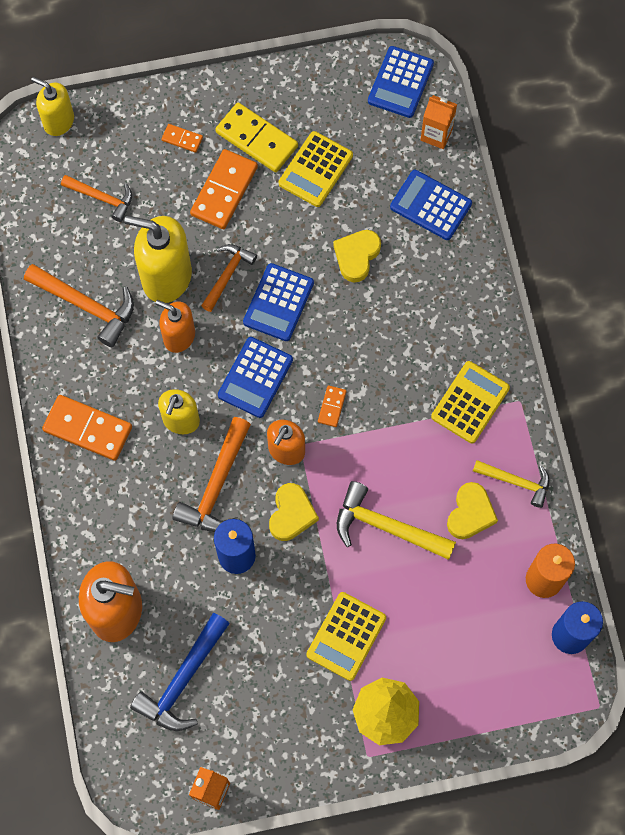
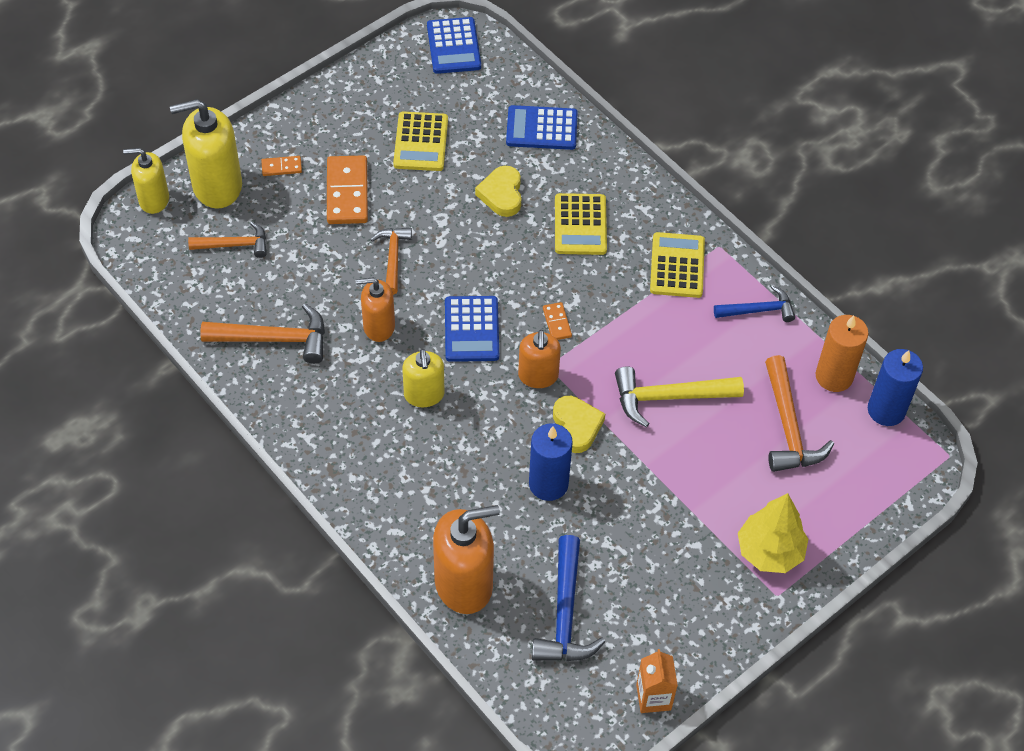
camera: 30 degrees left, 15 degrees down
(87, 429) = (339, 441): orange domino -> none
(166, 277) = (336, 283): yellow soap dispenser -> yellow soap dispenser (217, 186)
(216, 485) = (492, 433): orange hammer -> orange hammer (788, 426)
(257, 139) = (351, 140): yellow domino -> none
(278, 302) = (454, 260): blue calculator -> none
(346, 636) = (692, 504): yellow calculator -> yellow calculator (580, 225)
(436, 134) = (511, 73): orange carton -> none
(470, 513) = (735, 353): yellow heart -> none
(516, 482) = (758, 310): yellow hammer -> blue hammer

